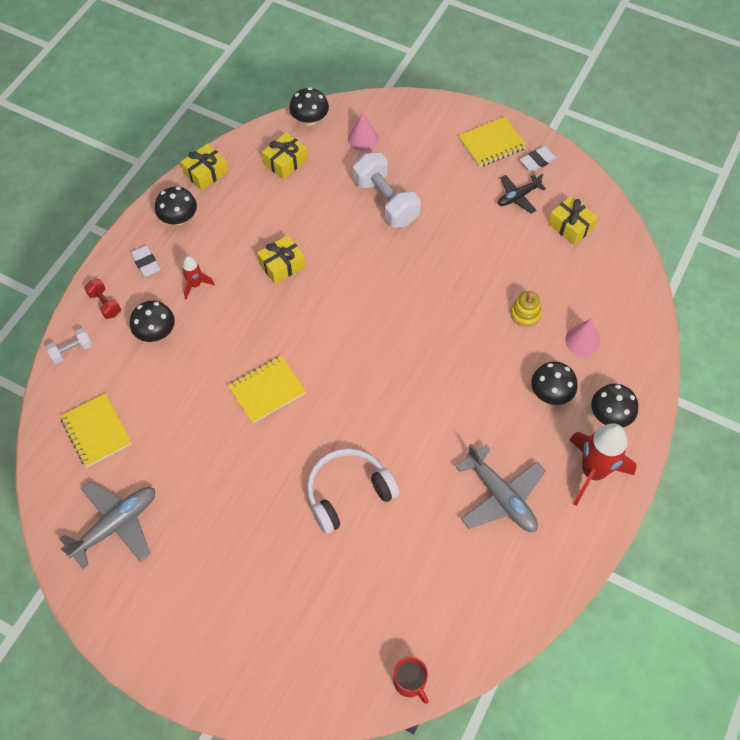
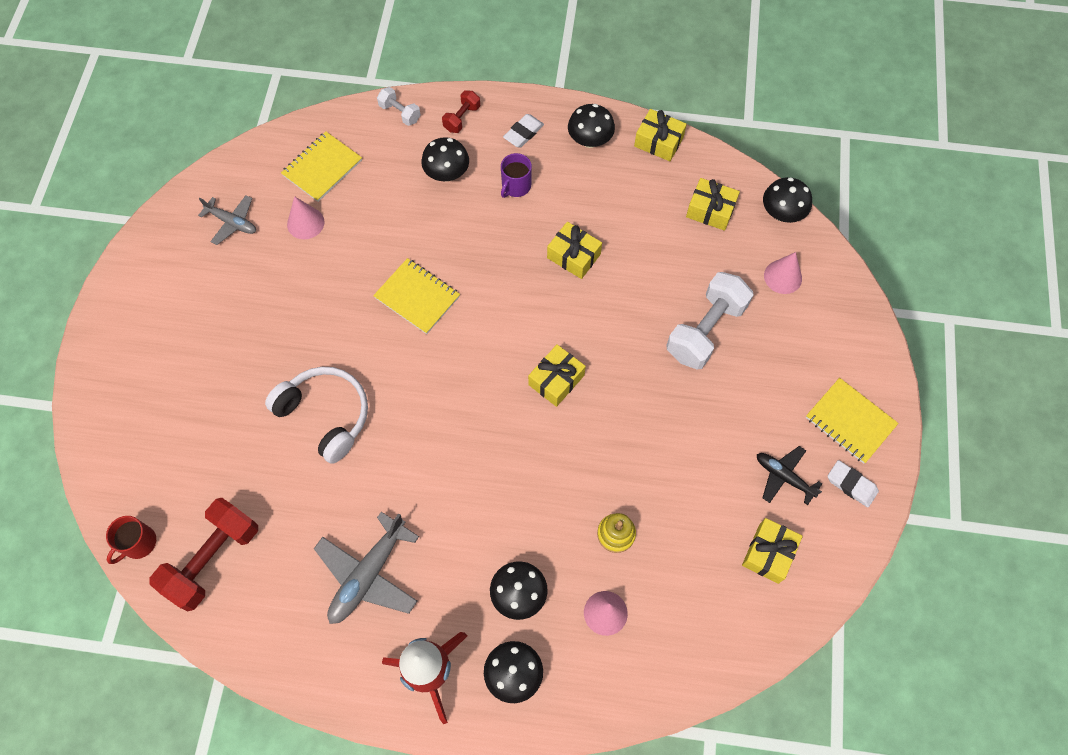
camera: 70 degrees right, 5 degrees up
(116, 525) = (232, 222): grey plane -> grey plane, size x0.61
(148, 460) = (305, 223): none -> pink cone
(195, 285) = (516, 186): red rocket -> purple mug
(386, 312) = (556, 380): none -> yellow gift
(446, 618) = (213, 559): none -> red dumbbell

